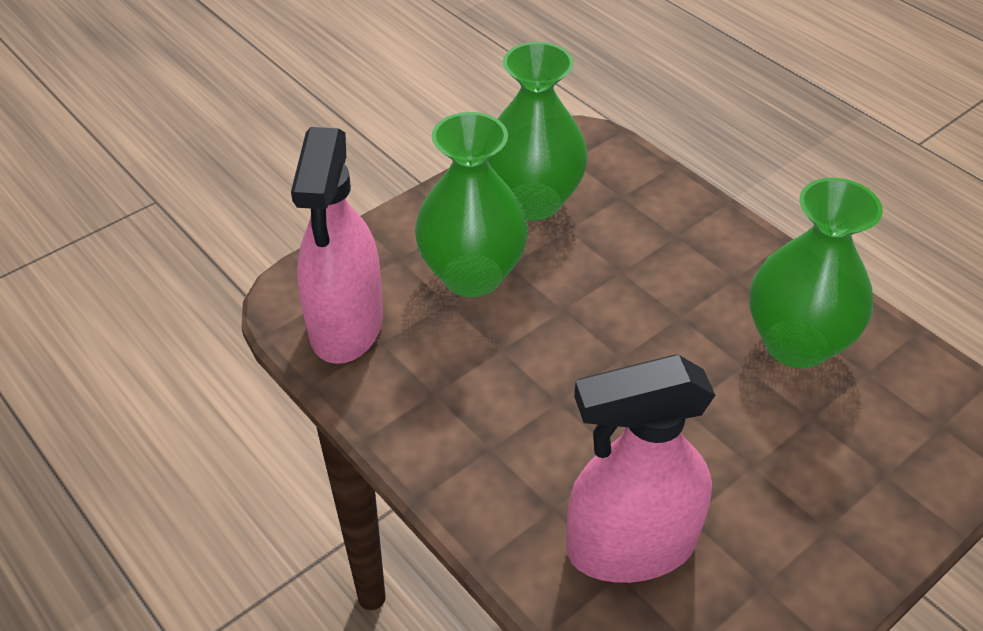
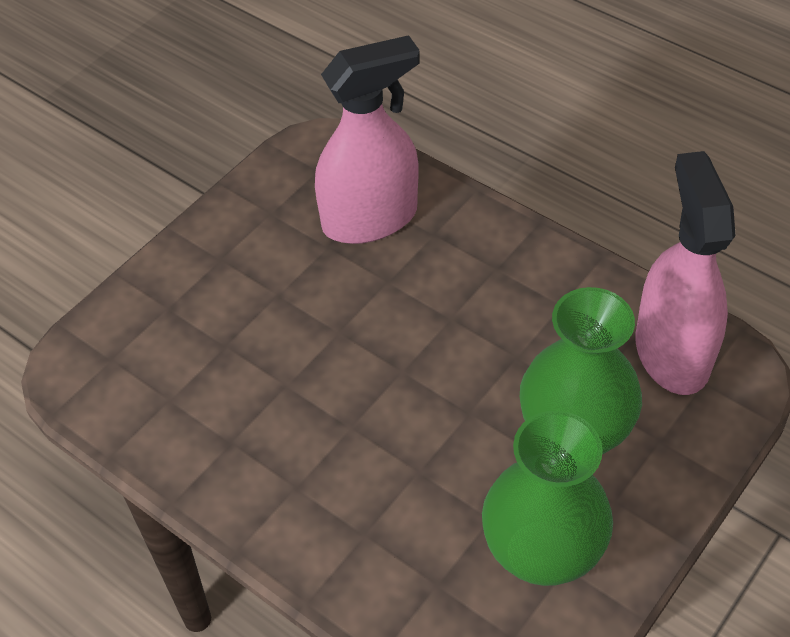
camera: 170 degrees right, 5 degrees up
(796, 344) = (235, 417): green vase -> none

